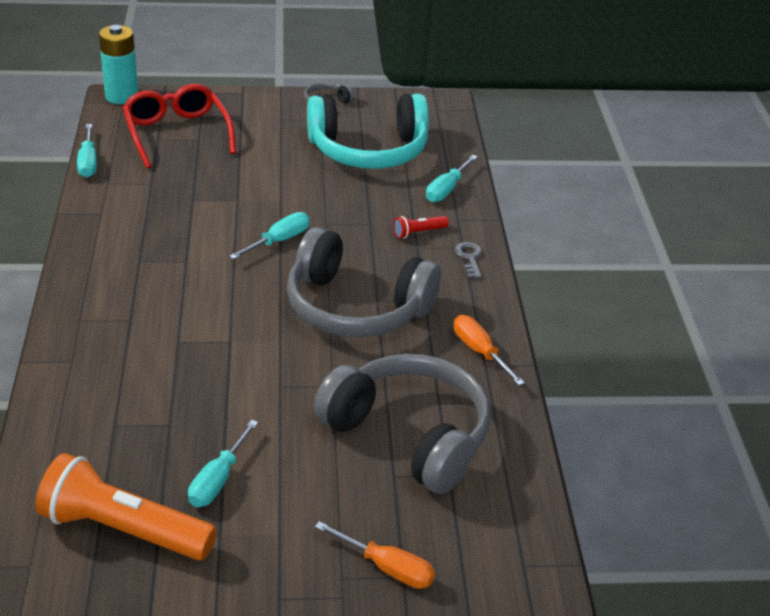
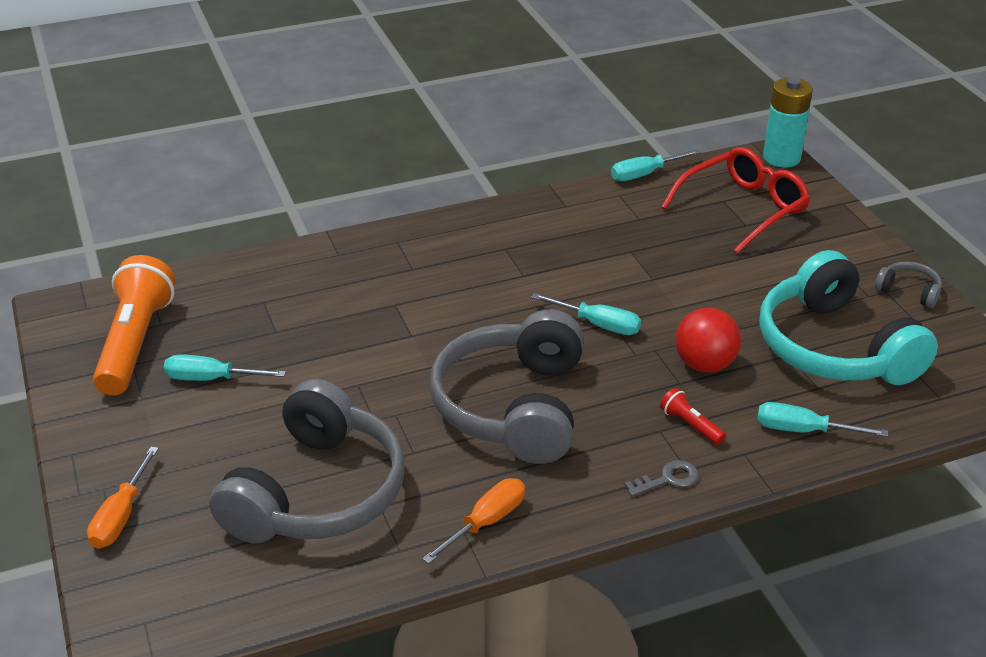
camera: 75 degrees right, 0 degrees up
(356, 207) = (704, 364): none -> red ball

